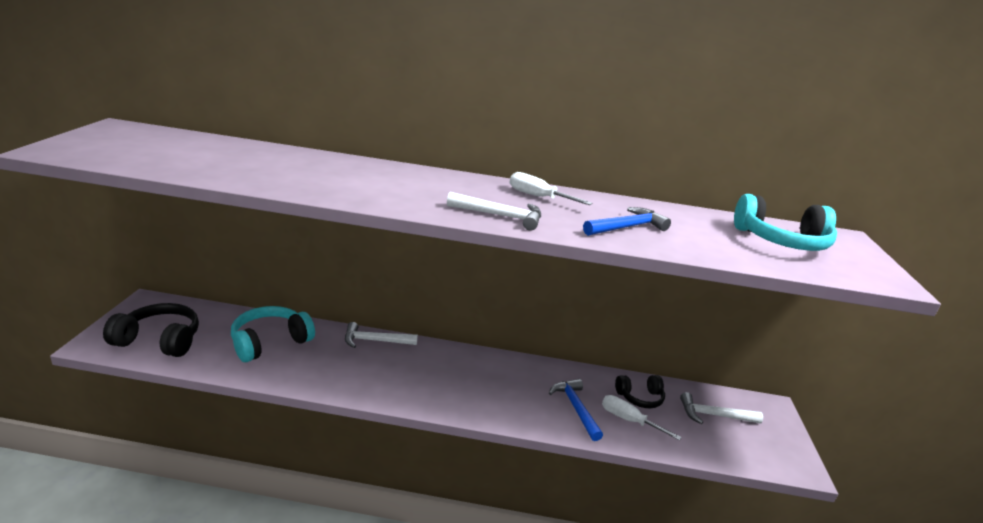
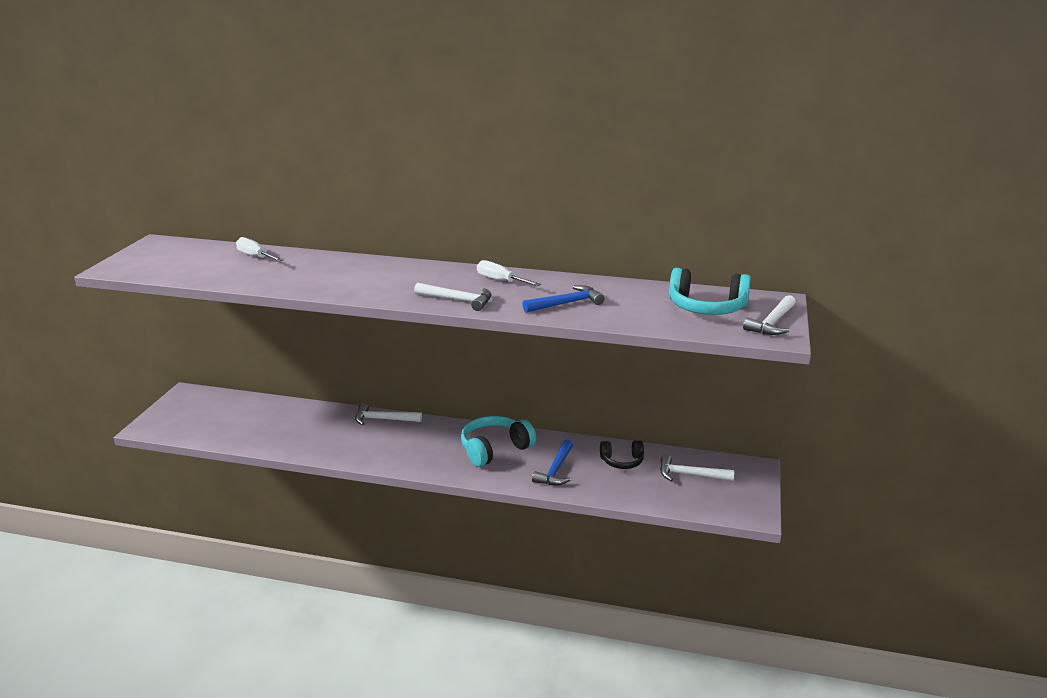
camera: 10 degrees right, 0 degrees up
(159, 340) = (198, 424): black headphones -> none
(270, 342) = (290, 423): turquoise headphones -> turquoise headphones (494, 449)
(575, 408) = (556, 470): blue hammer -> blue hammer turned 150 degrees counterclockwise
(629, 420) = (603, 479): white screwdriver -> white screwdriver (255, 257)
(865, 263) = (772, 323): none -> white hammer

